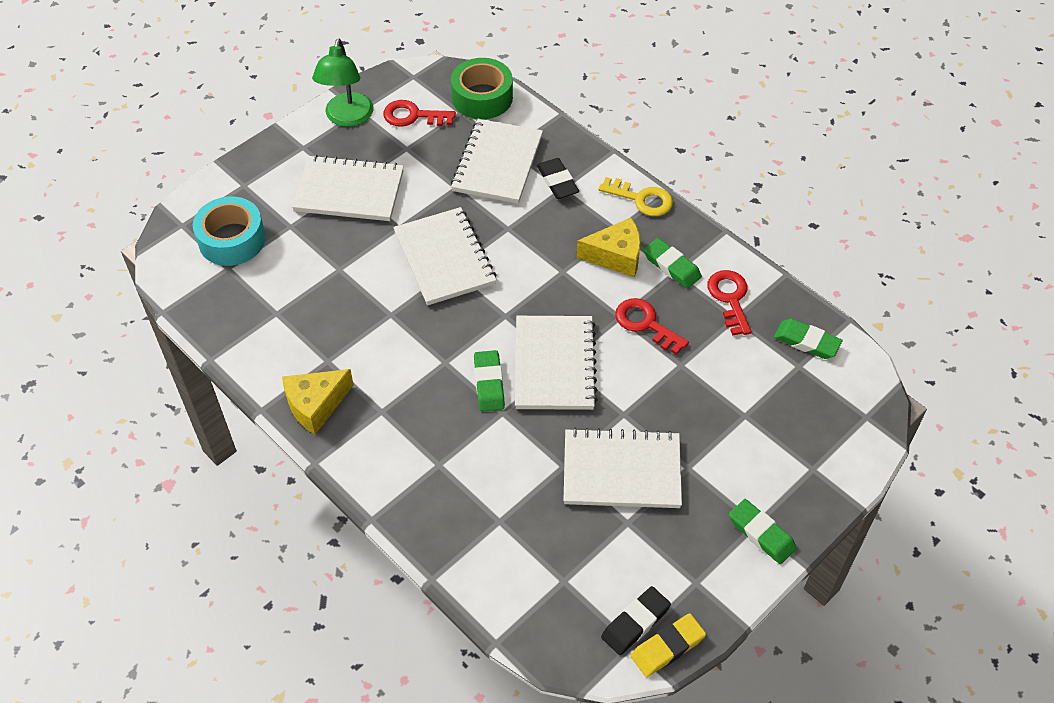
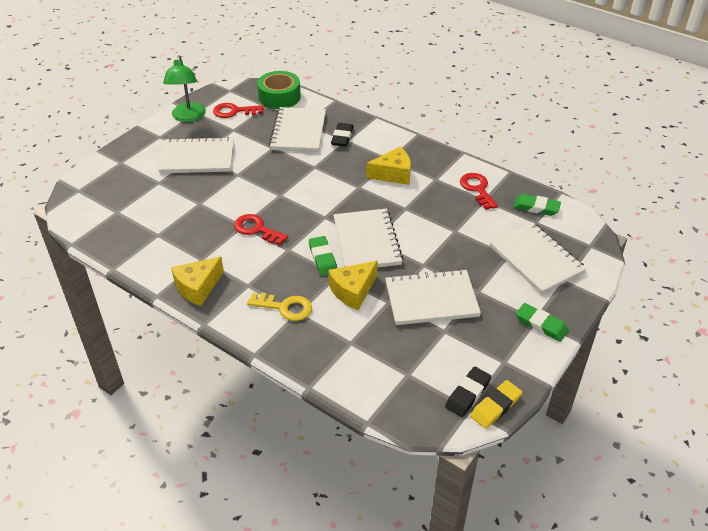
camera: 10 degrees left, 10 degrees down
(232, 239) = (117, 195): turquoise tape -> none
(444, 258) = (274, 188): white notebook -> white notebook (536, 259)
(519, 441) = (353, 291): none -> yellow cheese
(557, 182) = (342, 137): black eraser -> black eraser turned 45 degrees clockwise
(641, 199) = (401, 141): yellow key -> yellow key (285, 307)
(646, 324) = (424, 210): red key -> red key (257, 229)
(672, 266) = (432, 175): green eraser -> none

